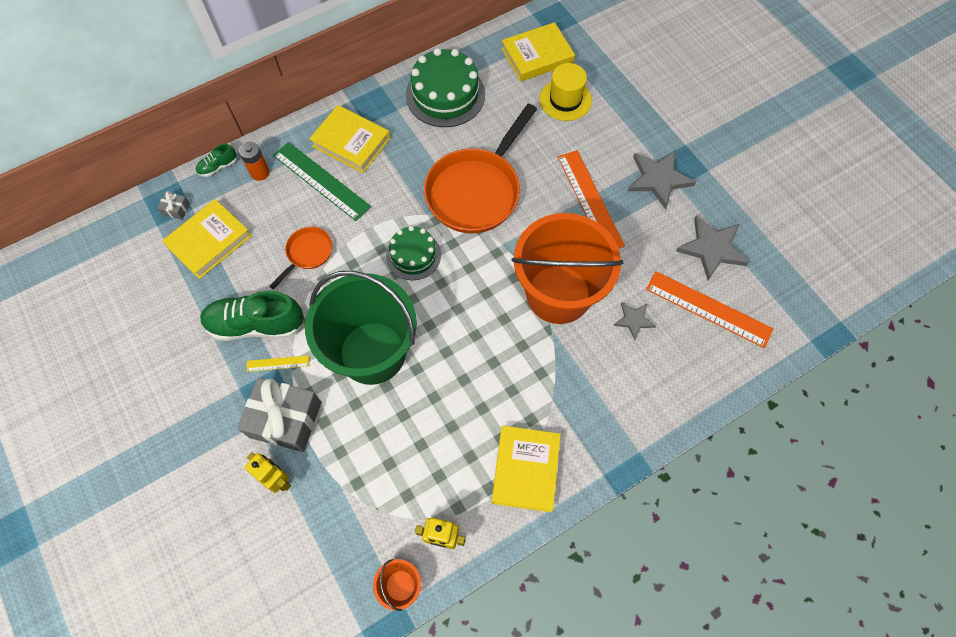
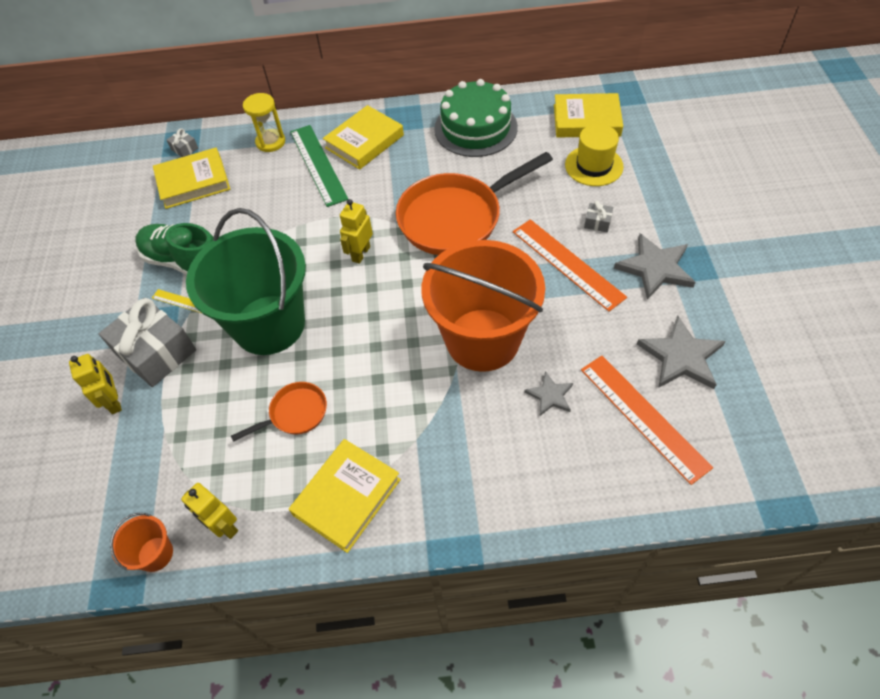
camera: 30 degrees right, 10 degrees down
(218, 167) = (240, 127): green shoe -> none
(260, 172) = (270, 142): orange battery -> yellow hourglass
(307, 253) = (267, 219): orange pan -> orange pan (295, 413)
(351, 142) = (364, 141): yellow book -> yellow book turned 75 degrees clockwise
(413, 255) = (361, 254): green cake -> yellow robot
(590, 200) = (567, 264): orange ruler -> orange ruler turned 45 degrees counterclockwise
(594, 153) = (597, 222): none -> grey gift

